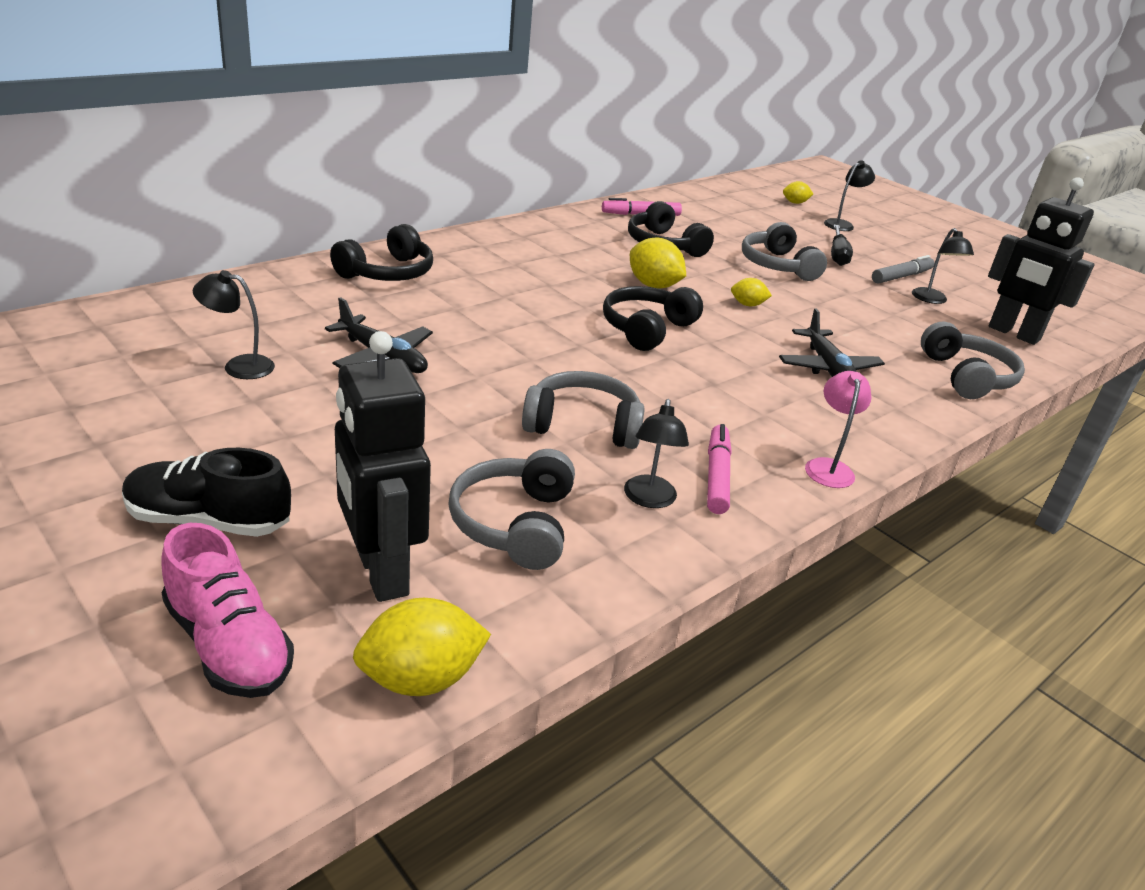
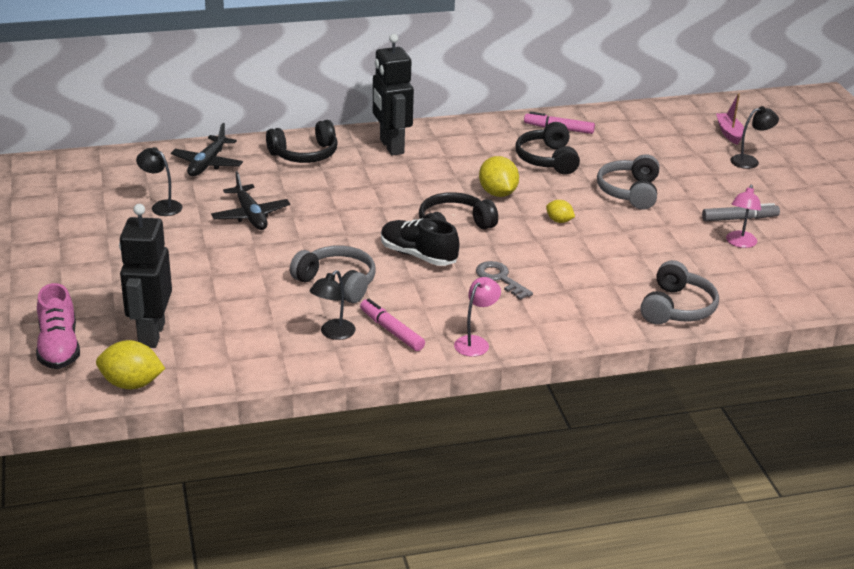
camera: 30 degrees right, 0 degrees up
(208, 521) = (87, 290): black shoe -> black shoe (418, 255)
(515, 524) = (241, 328): grey headphones -> none
(717, 476) = (391, 331): pink marker -> pink marker turned 75 degrees counterclockwise
(763, 380) = (500, 279): none -> grey key
(795, 203) = (729, 133): yellow lemon -> pink boat
(828, 369) = (563, 280): black plane -> black plane (207, 164)
(837, 255) = (702, 190): black screwdriver -> none
(932, 300) = (740, 243): black lamp -> pink lamp
(1013, 334) = (777, 284): black robot -> black robot (391, 146)

